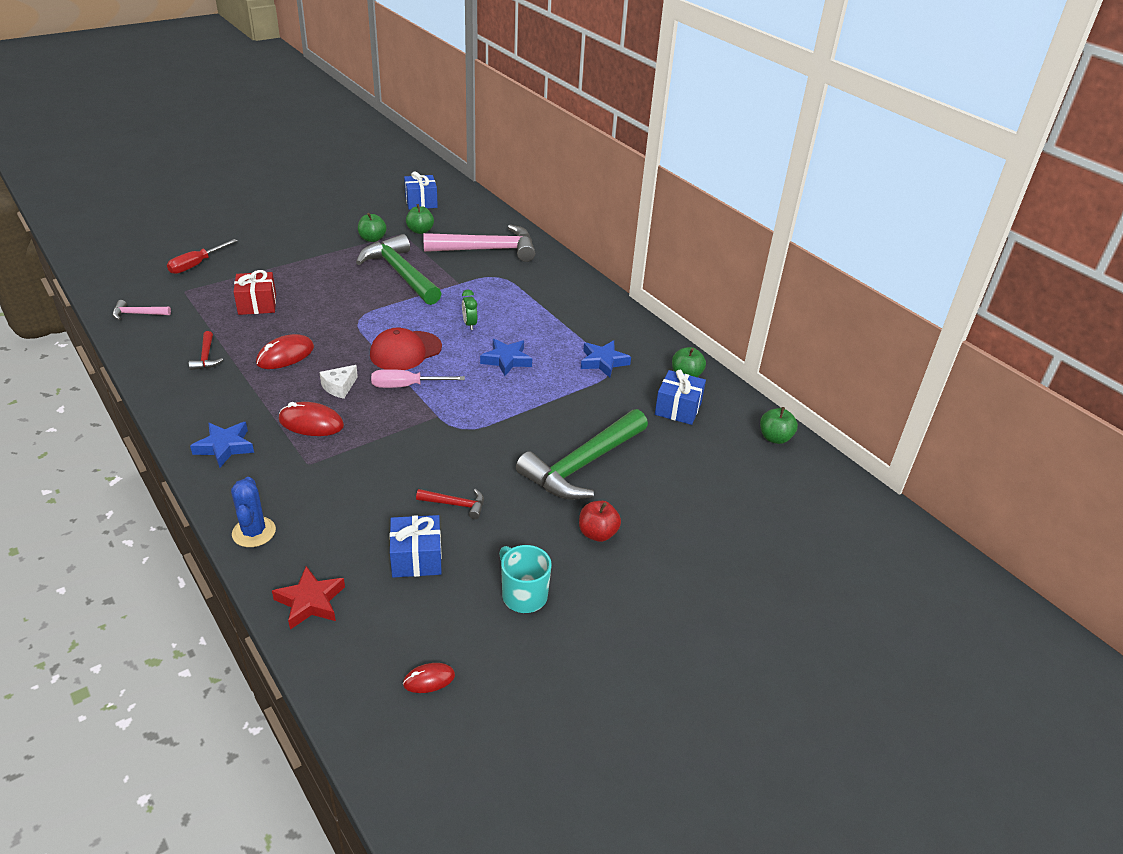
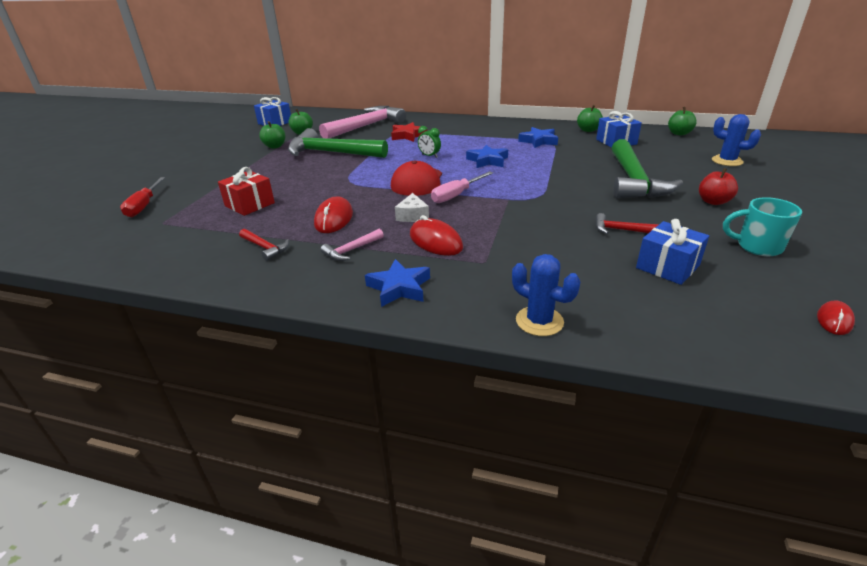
camera: 35 degrees left, 5 degrees down
(137, 314) = (138, 253): pink hammer -> pink hammer (351, 250)
(310, 602) = (674, 333): red star -> red star (408, 135)
(311, 423) = (435, 241): red mouse -> red mouse turned 75 degrees clockwise
(456, 504) = (620, 230): red hammer -> red hammer turned 135 degrees counterclockwise
(732, 503) = (727, 161): none -> blue cactus

